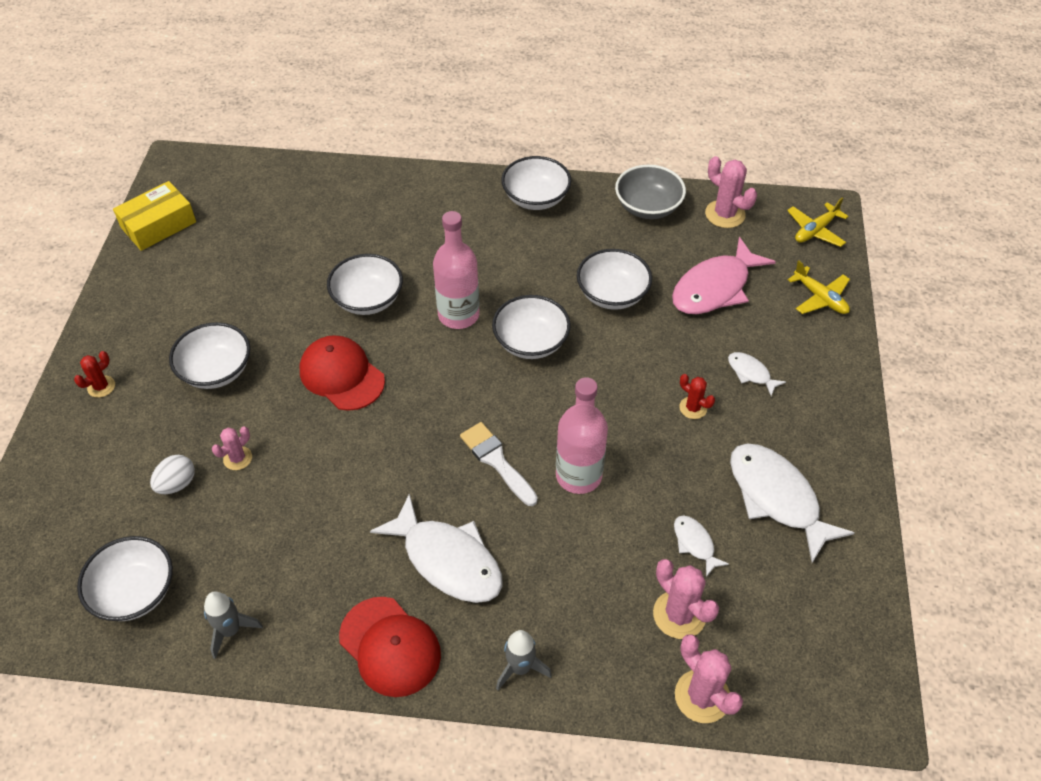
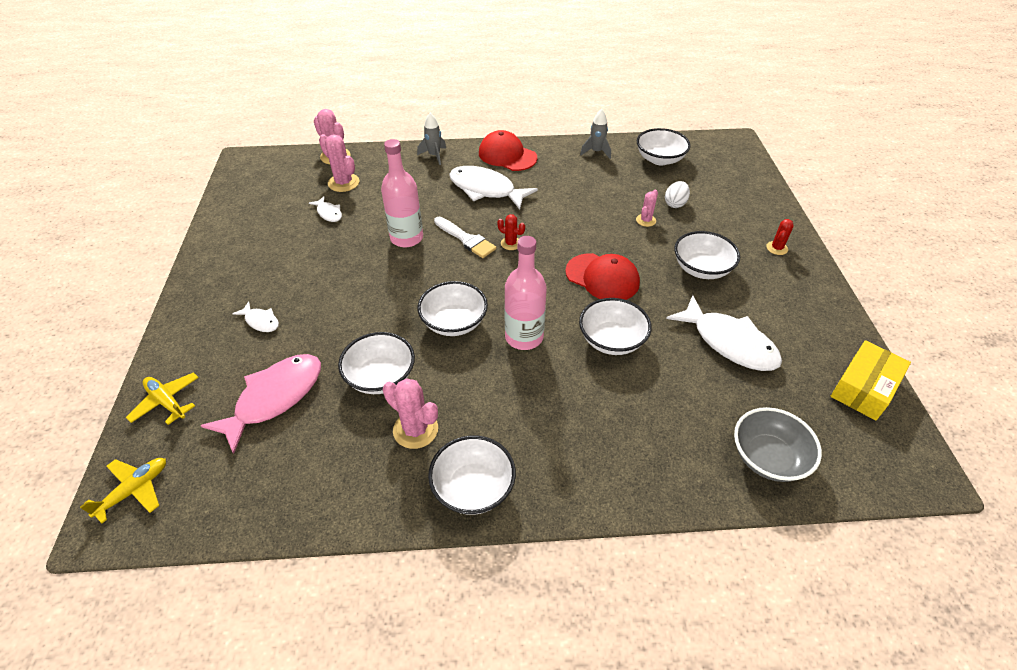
camera: 170 degrees right, 5 degrees down
(648, 207) = (335, 495): grey bowl -> grey bowl (768, 457)
(693, 408) = (316, 289): red cactus -> red cactus (511, 243)
(725, 214) = (240, 498): pink cactus -> pink cactus (415, 430)
(777, 498) = (266, 242): white fish -> white fish (729, 342)

